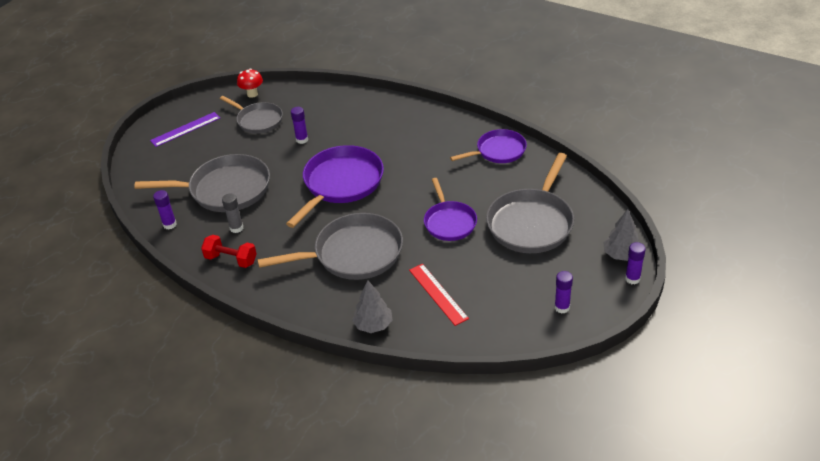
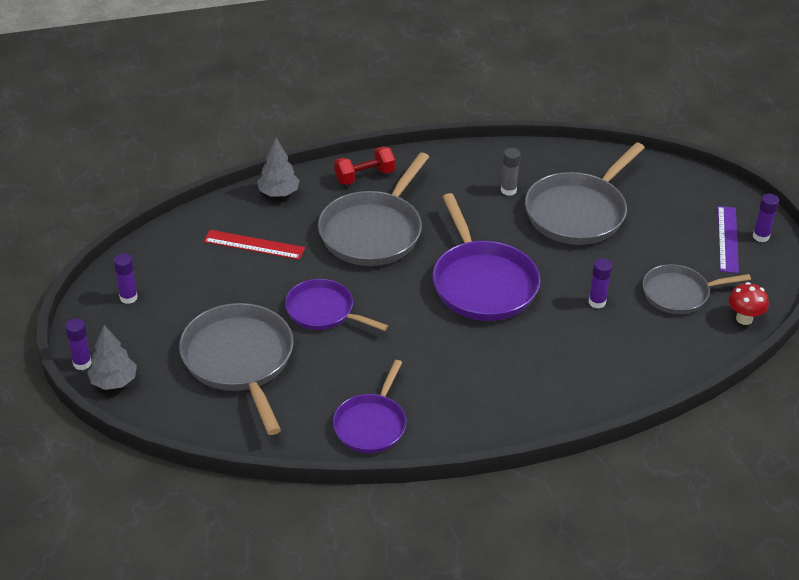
camera: 130 degrees right, 0 degrees up
(169, 224) = (569, 159): purple glue stick -> purple glue stick (761, 236)
(231, 259) = (469, 167): red dumbbell -> red dumbbell (364, 176)

